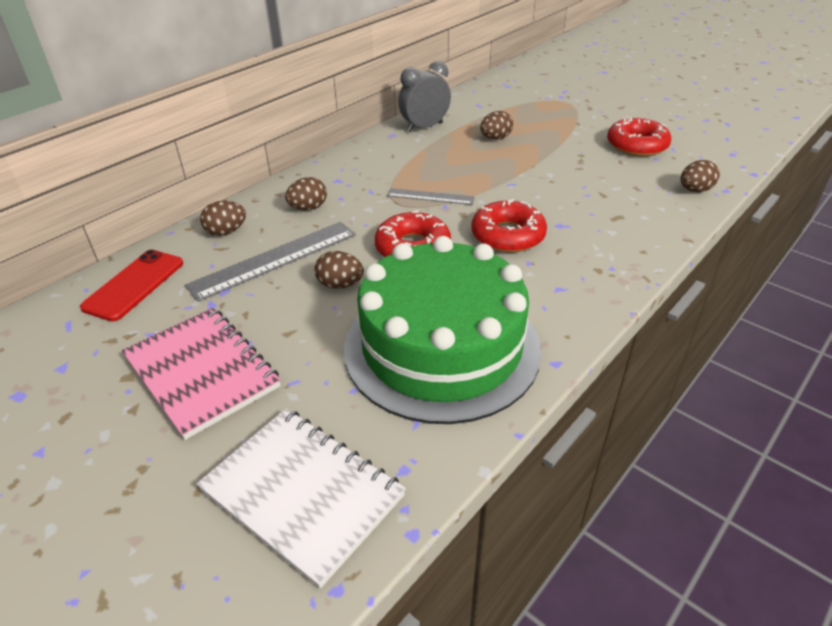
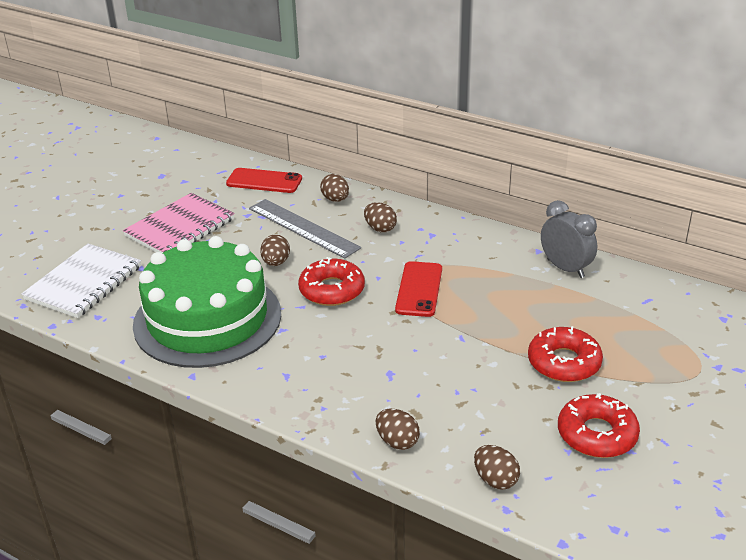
camera: 80 degrees right, 5 degrees down
(430, 196) = (419, 289): grey ruler -> red phone
(495, 138) = (562, 319): brown egg -> brown egg (397, 441)
(508, 235) = (363, 341): red donut -> red donut (564, 362)

